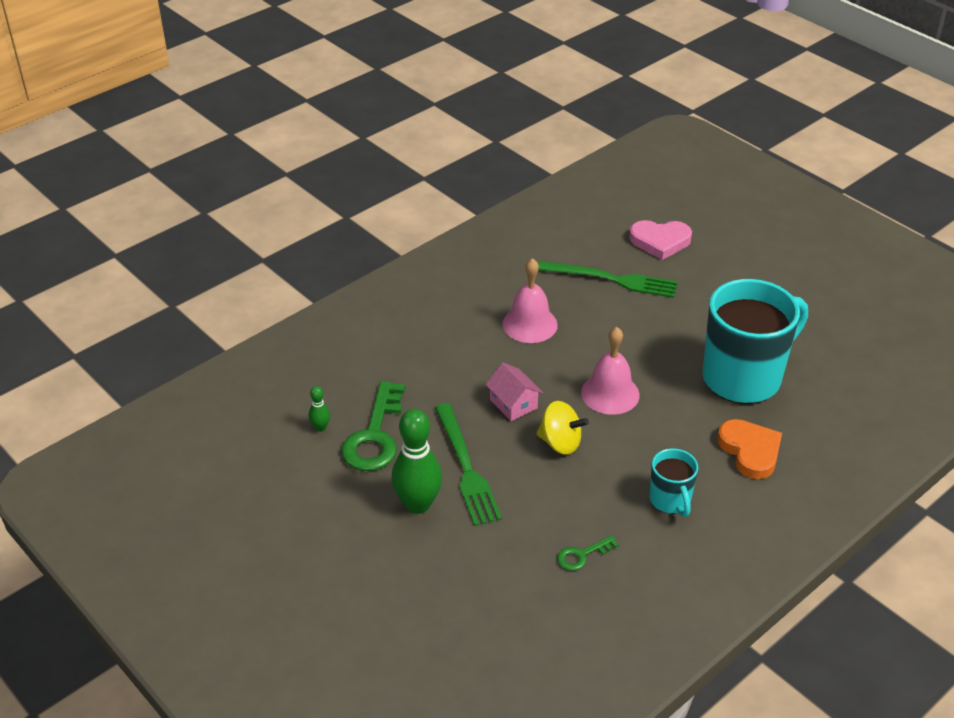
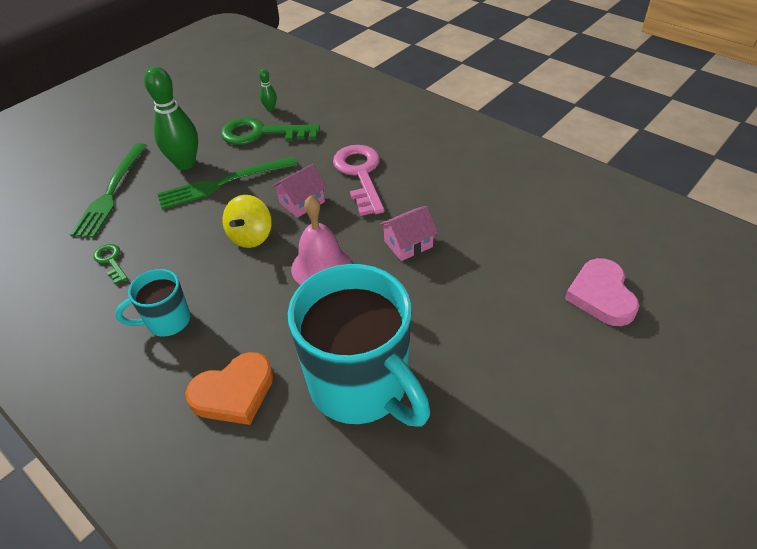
camera: 85 degrees right, 5 degrees up
(476, 358) = (360, 174): none -> pink key
(530, 324) = (416, 202): pink bell -> none
(587, 335) = (408, 244): none -> pink house
(612, 279) = (509, 256): green fork -> green fork (111, 192)

